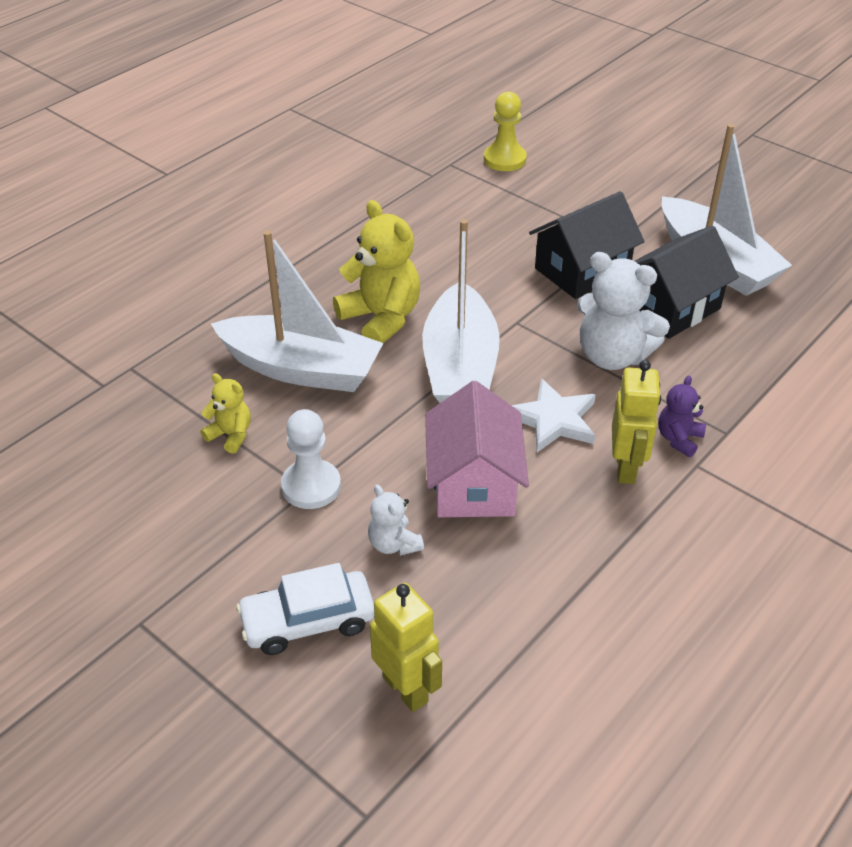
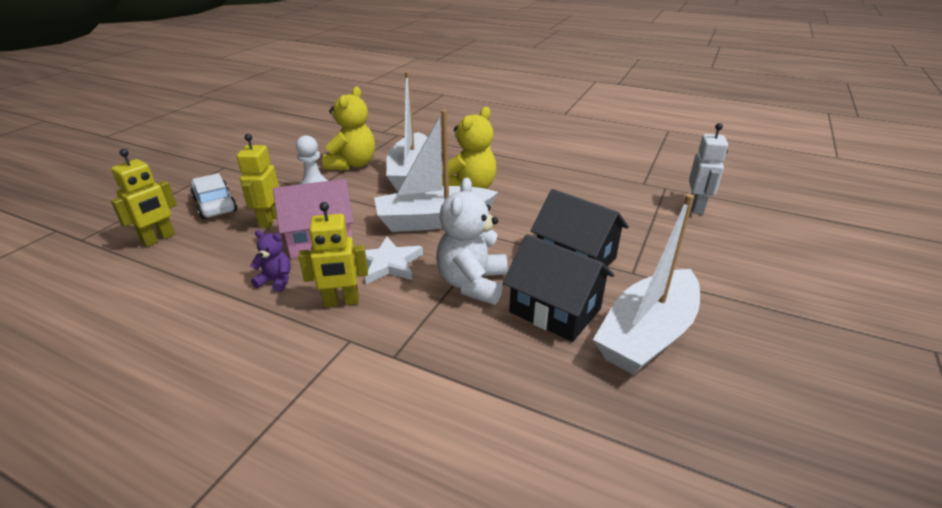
camera: 75 degrees right, 10 degrees down
(231, 435) = (352, 164): yellow teddy bear -> yellow teddy bear, size x1.91
(394, 544) = (269, 220): white teddy bear -> yellow robot
(504, 159) = (696, 207): yellow pawn -> white robot
(678, 439) = (379, 327): purple teddy bear -> purple teddy bear (276, 281)

